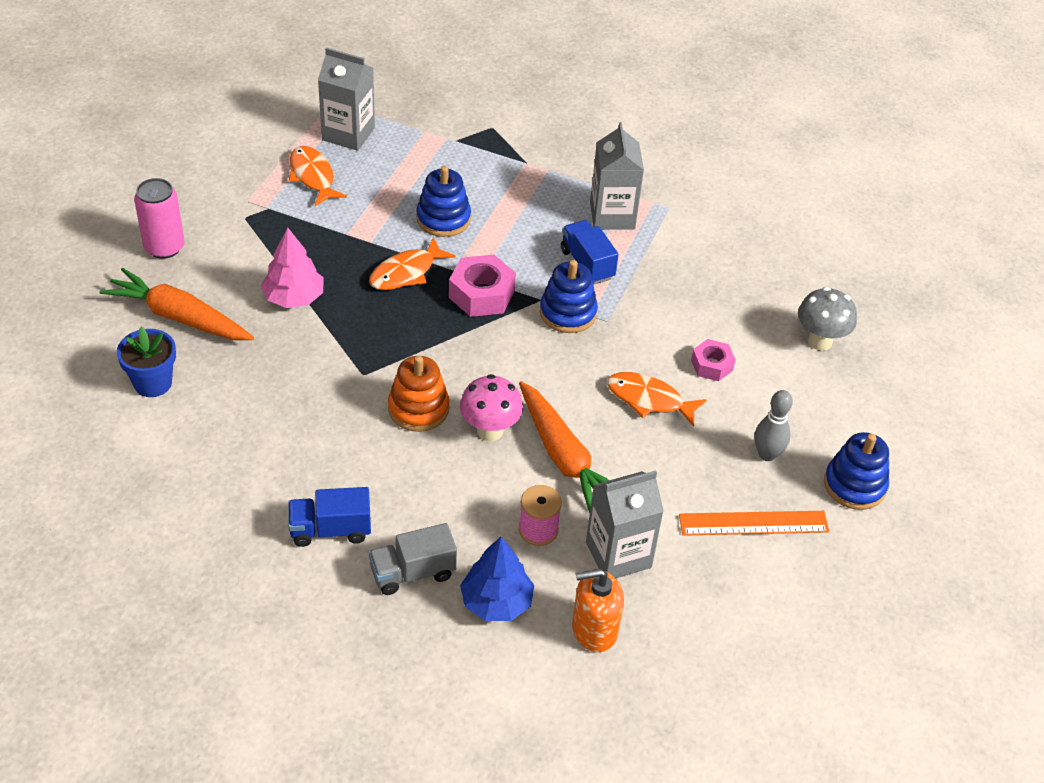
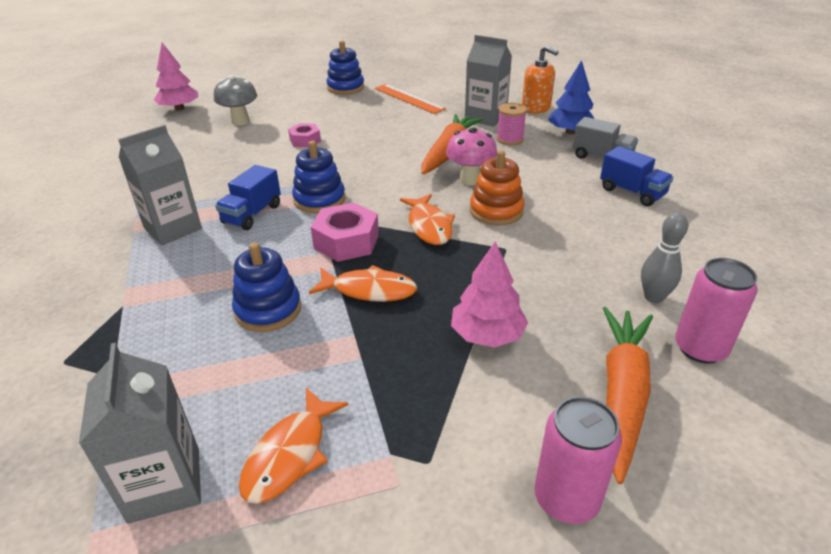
camera: 125 degrees left, 10 degrees down
(153, 383) = (700, 348): blue flower pot -> pink can
(179, 317) = (622, 394): orange carrot -> orange carrot turned 150 degrees counterclockwise
(649, 400) = (363, 147): orange fish -> orange fish (429, 226)
(767, 454) = (356, 108): grey bowling pin -> grey bowling pin (653, 297)
(911, 311) = (179, 108): none -> pink tree

